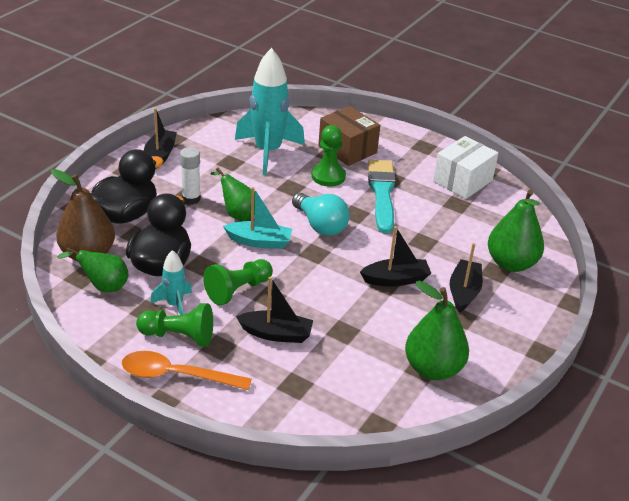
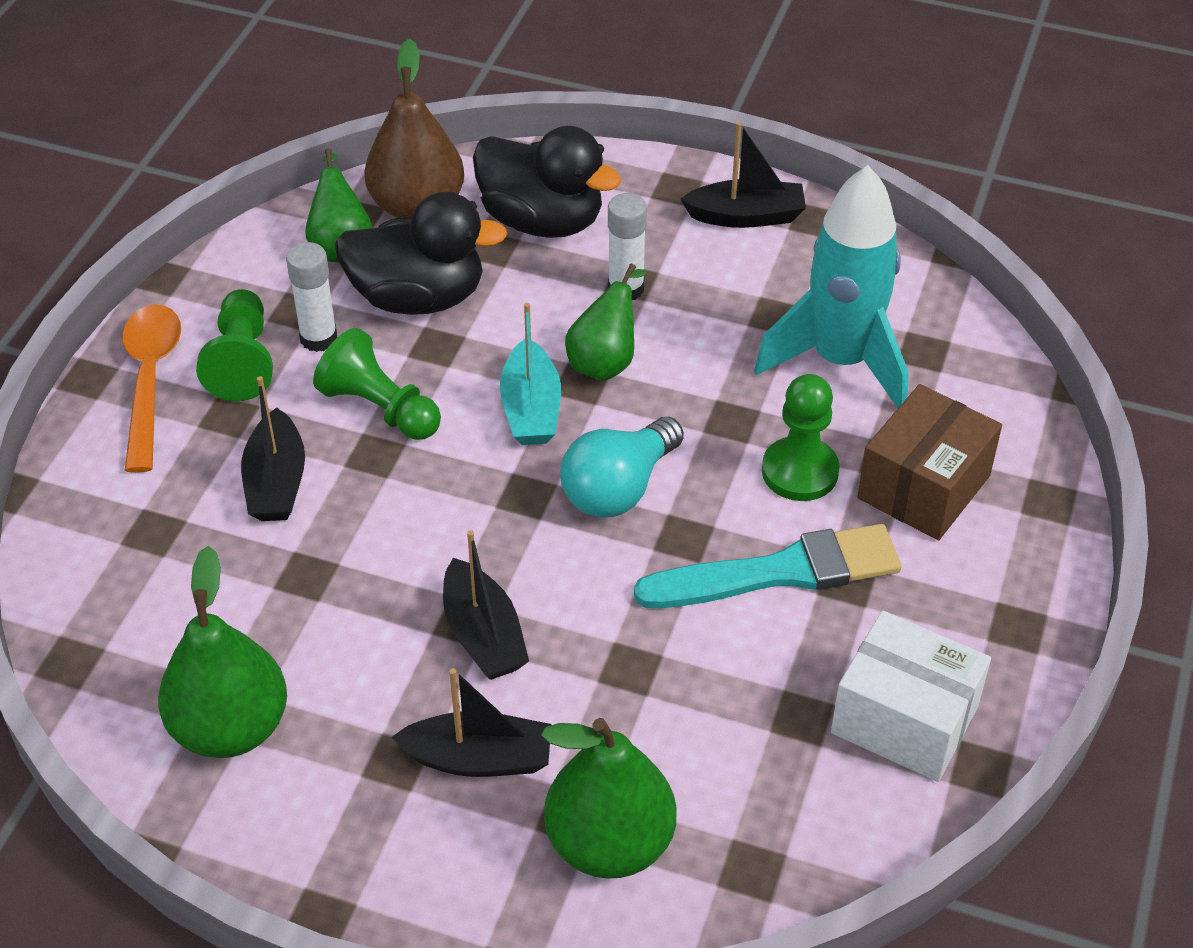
camera: 80 degrees right, 10 degrees up
(174, 305) = (318, 338): turquoise rocket -> white glue stick

